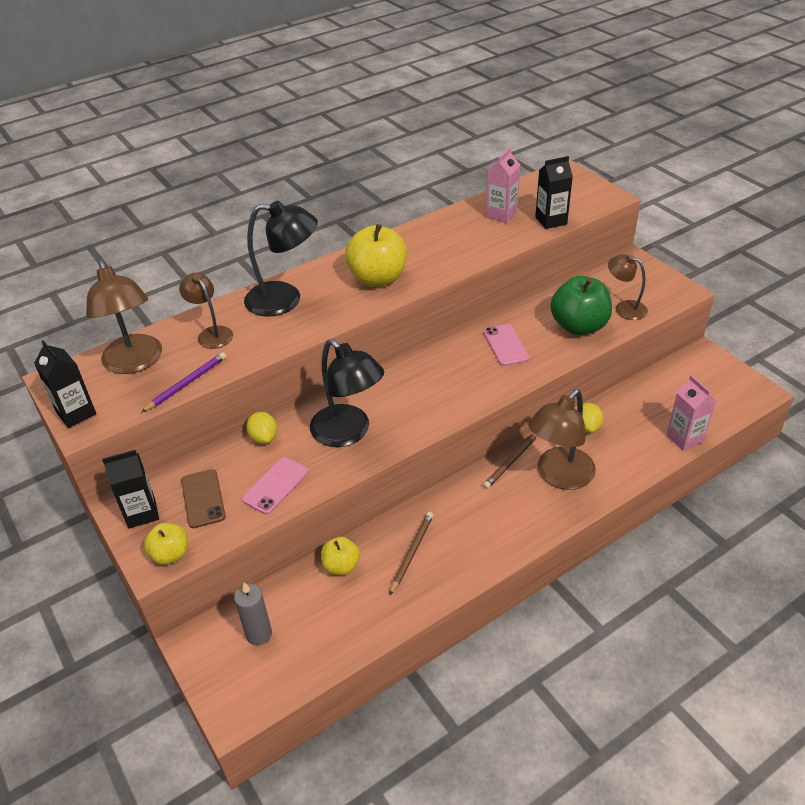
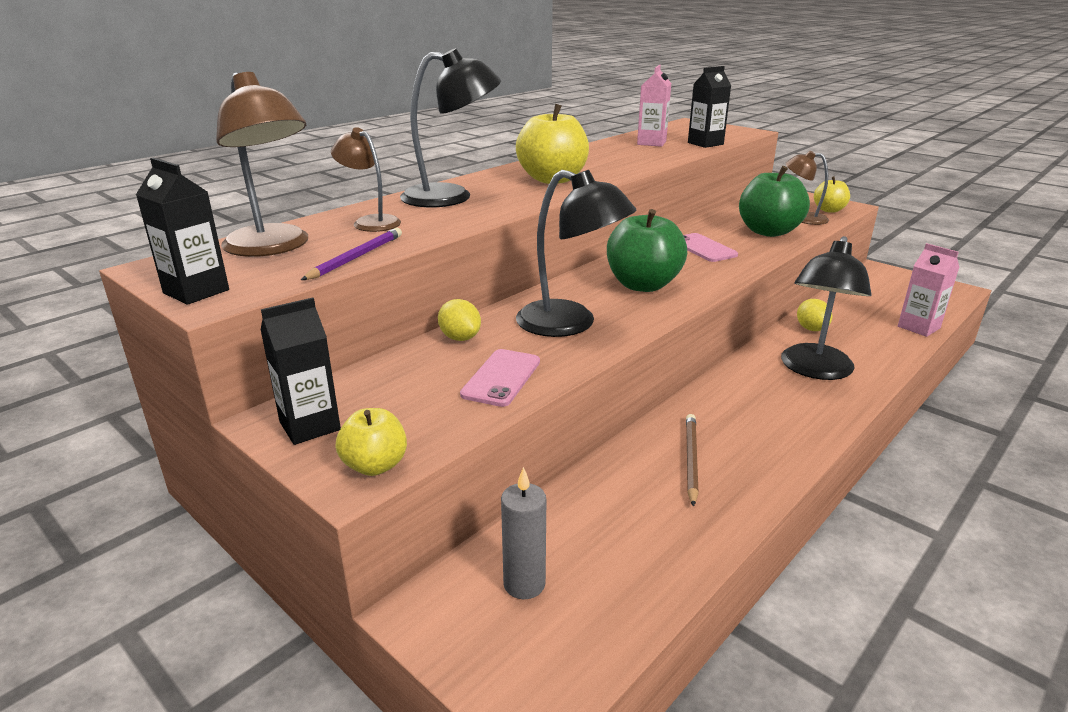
camera: 15 degrees left, 15 degrees down
(203, 498) = (400, 401): brown phone -> none
(341, 566) = (605, 486): yellow apple -> yellow apple (829, 210)
(427, 391) = (643, 285): none -> green apple
(512, 461) = (751, 363): brown pencil -> none
(559, 476) = (814, 370): brown lamp -> black lamp

